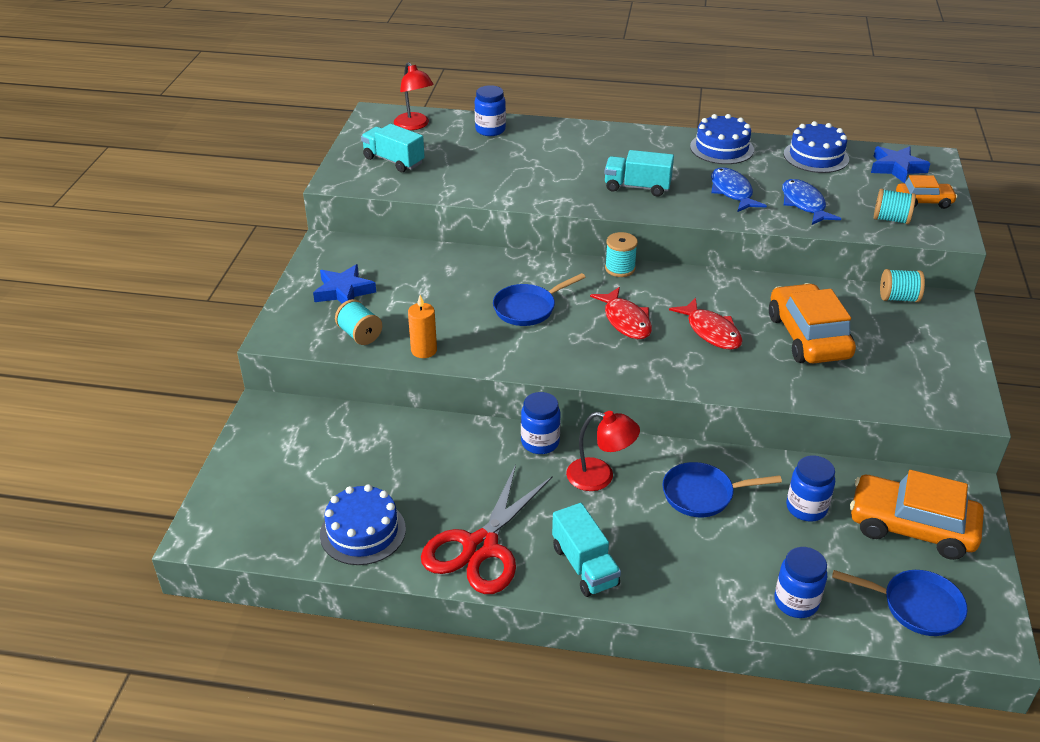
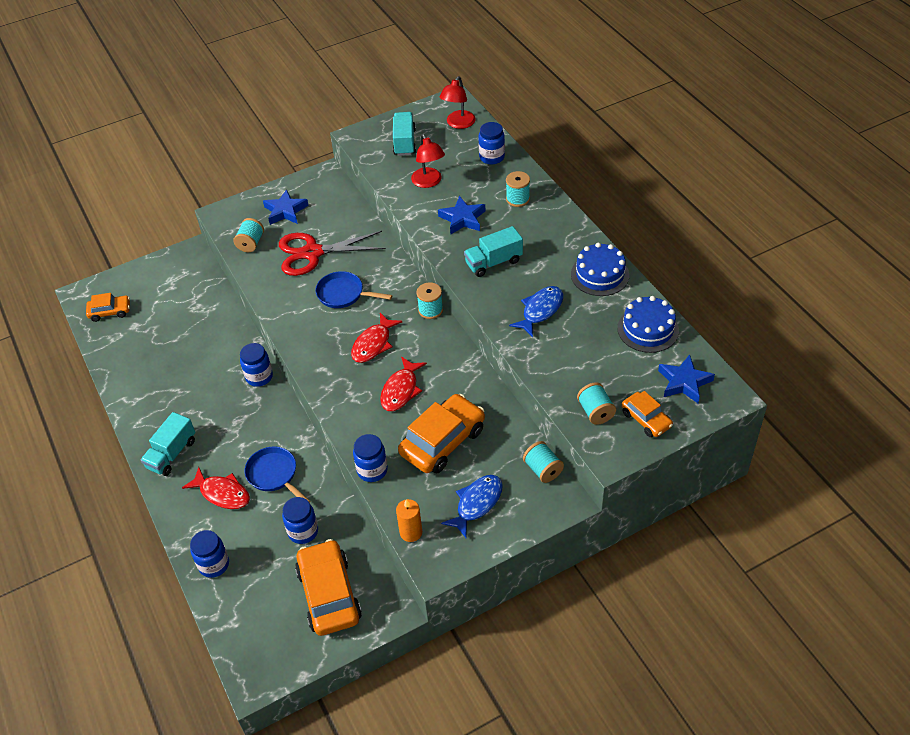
camera: 55 degrees right, 10 degrees up
(271, 521) = (110, 312): none -> orange car
(363, 531) = (129, 350): blue cake -> none
(424, 350) = (260, 277): orange candle -> orange candle (411, 532)
(481, 547) = (153, 403): red scissors -> red scissors (312, 253)
(554, 177) = (462, 219): none -> blue star
(568, 142) = (517, 199): none -> turquoise spool
(600, 476) = (251, 420): red lamp -> red lamp (429, 182)
(637, 187) = (493, 262): turquoise truck -> turquoise truck turned 90 degrees counterclockwise
(691, 548) = (222, 493): none -> red fish
(804, 204) = (565, 355): blue fish -> blue fish (477, 503)
(805, 395) = (372, 470): none -> blue jar
(916, 606) = (254, 627): blue pan -> none

